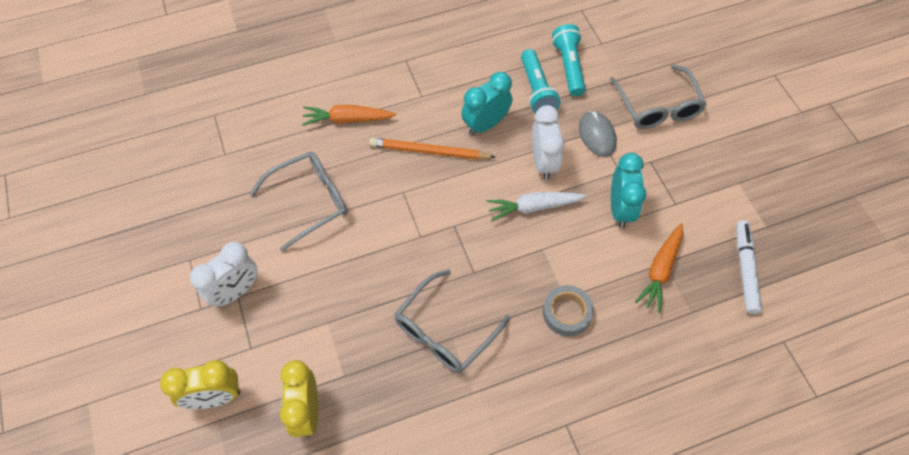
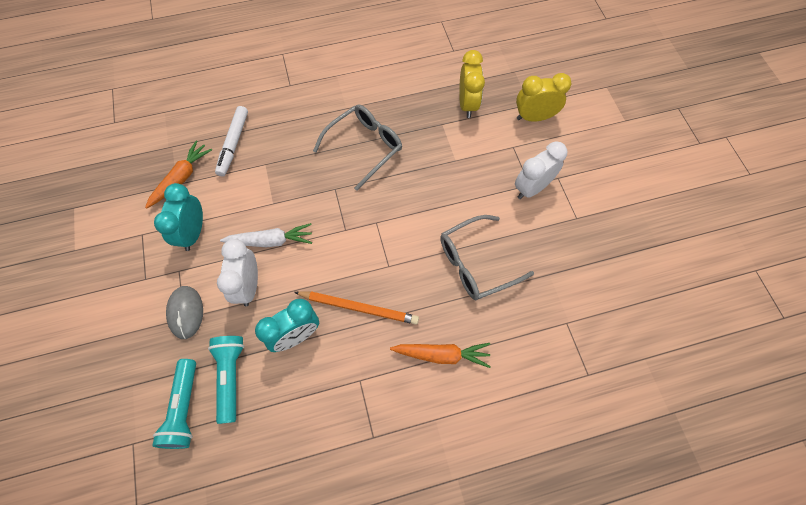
camera: 175 degrees left, 5 degrees up
(566, 313) = (268, 152): grey tape -> none
(657, 106) = (108, 343): grey glasses -> none
(745, 269) = (112, 174): white marker -> white marker (233, 144)

